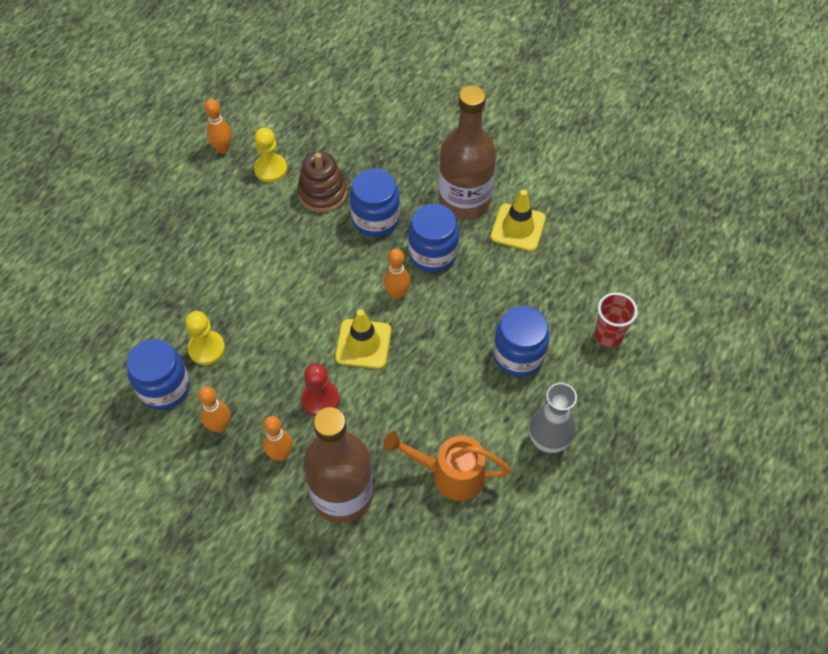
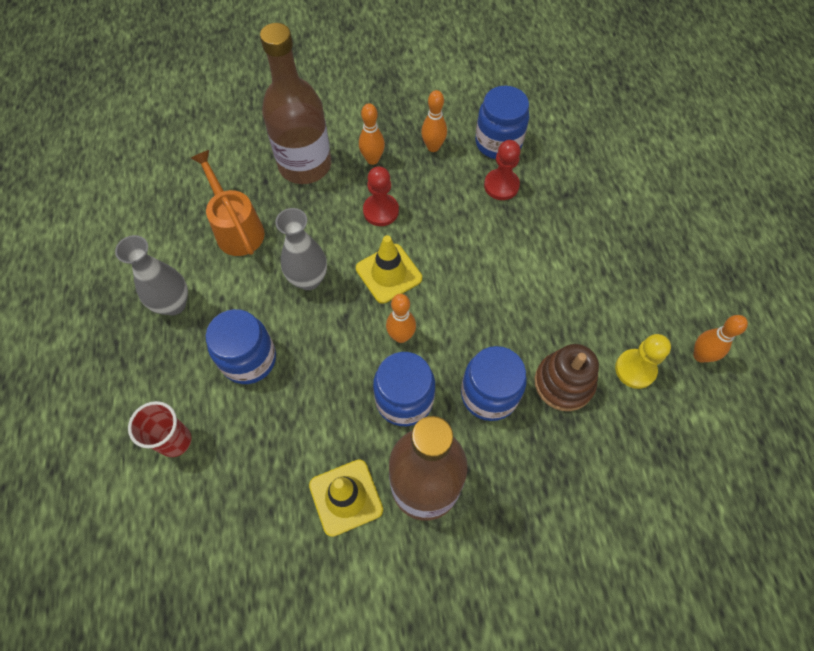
camera: 140 degrees right, 5 degrees up
(206, 349) = (501, 185): yellow pawn -> red pawn
(427, 384) = (308, 279): none -> grey vase
(450, 474) = (237, 228): orange watering can -> orange watering can turned 90 degrees counterclockwise

